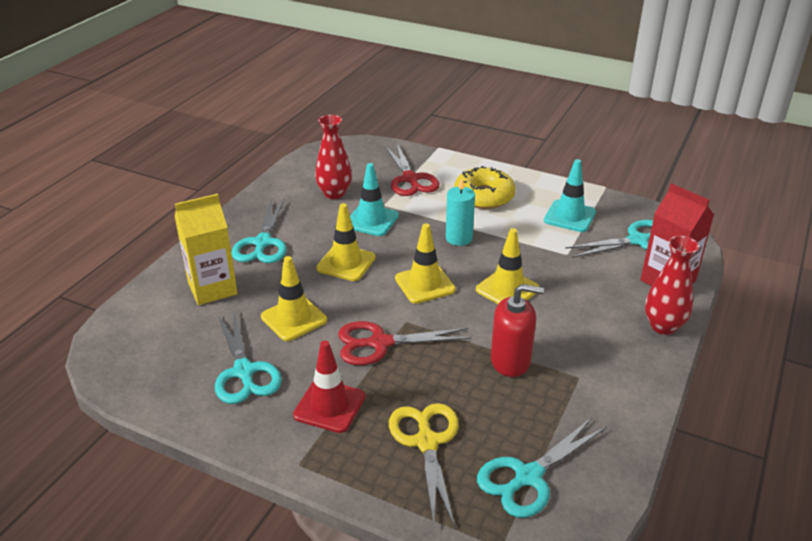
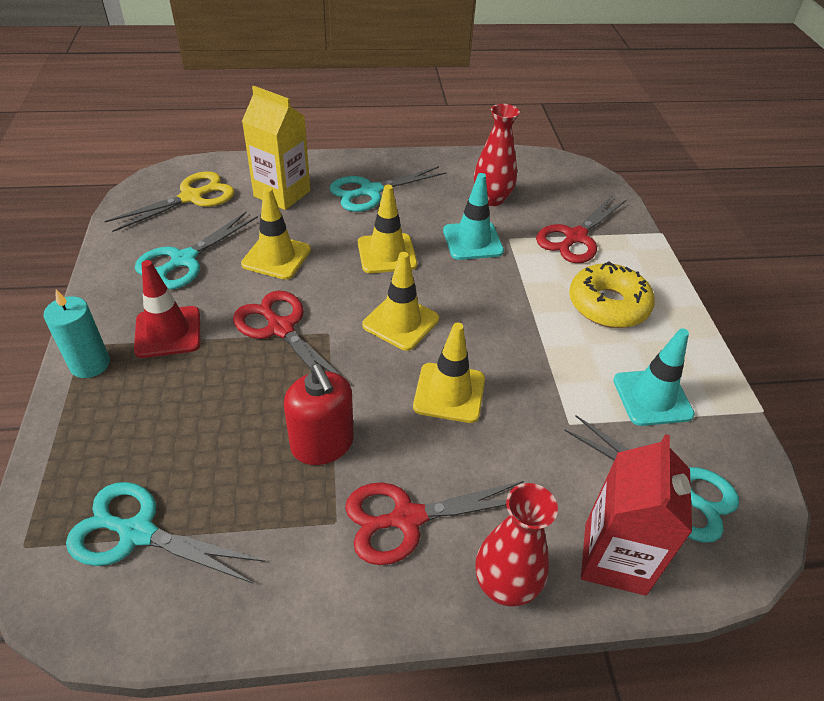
camera: 55 degrees right, 10 degrees up
(427, 442) = (152, 423): yellow scissors -> yellow scissors (192, 197)
(459, 238) = (506, 316): turquoise candle -> turquoise candle (90, 364)
(595, 345) = (407, 518): none -> red scissors

